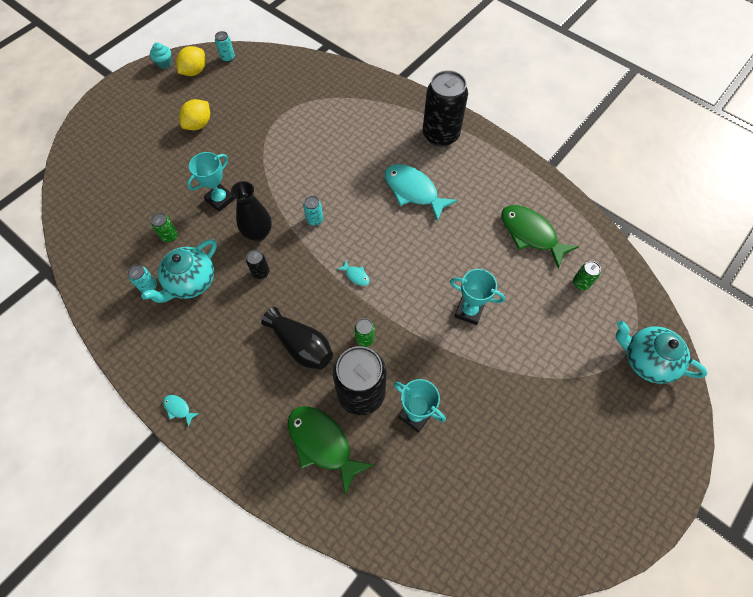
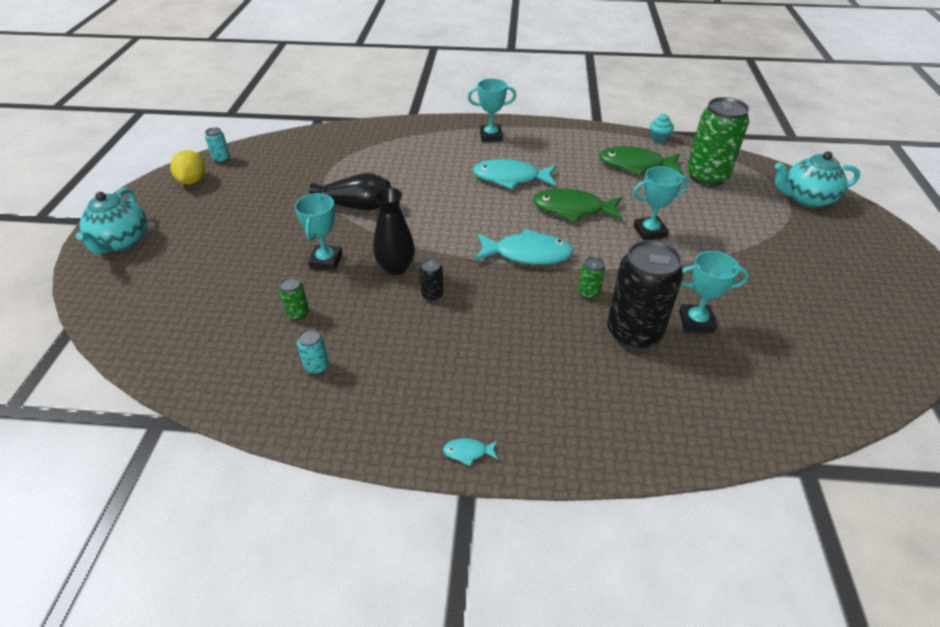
camera: 35 degrees left, 20 degrees down
(164, 63) = (148, 187): turquoise cupcake -> turquoise cupcake (658, 139)
(191, 282) = (364, 339): turquoise teapot -> turquoise teapot (121, 241)
(199, 124) = (239, 216): yellow lemon -> none
(301, 345) = (537, 328): black vase -> black vase (356, 206)
(315, 220) = (443, 233): turquoise can -> none
(322, 443) = (646, 391): green fish -> green fish (572, 209)
(356, 275) = (527, 254): turquoise fish -> turquoise fish, size x2.38
(440, 135) = (491, 136): black can -> turquoise trophy
(581, 283) = (706, 177): green can -> green can, size x2.36

